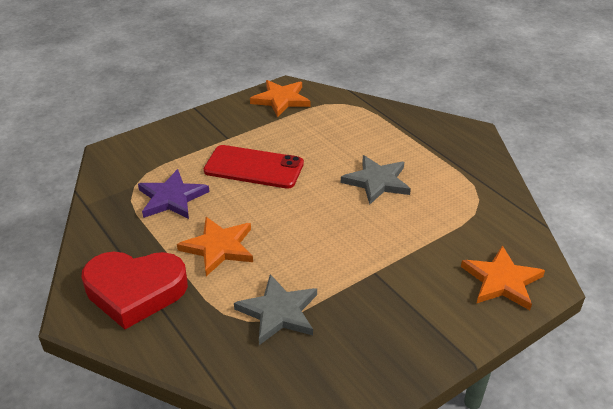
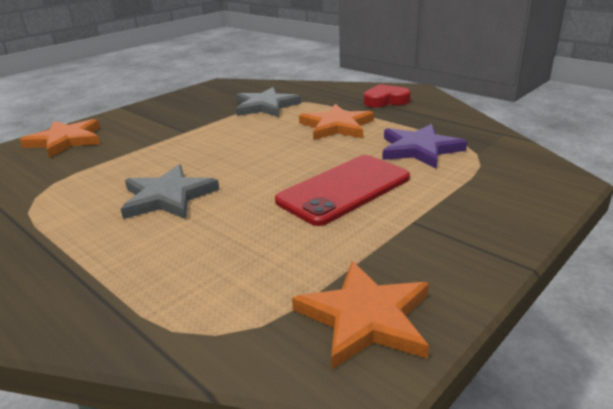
camera: 170 degrees right, 10 degrees down
(135, 291) = (385, 101): red heart -> red heart, size x0.56
(254, 167) = (344, 189): red phone -> red phone turned 45 degrees counterclockwise

